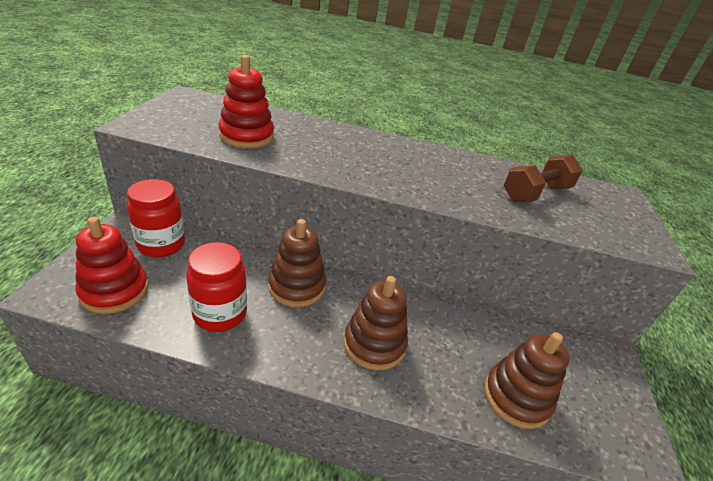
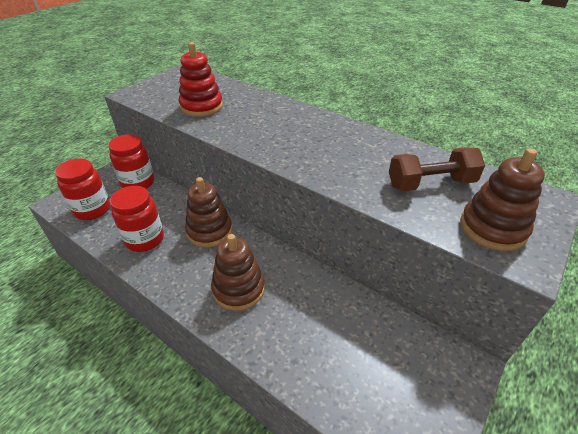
camera: 30 degrees right, 5 degrees up
(114, 291) = (92, 209): red stacking toy -> red jar
(516, 397) = (331, 367): brown stacking toy -> brown stacking toy (492, 228)

